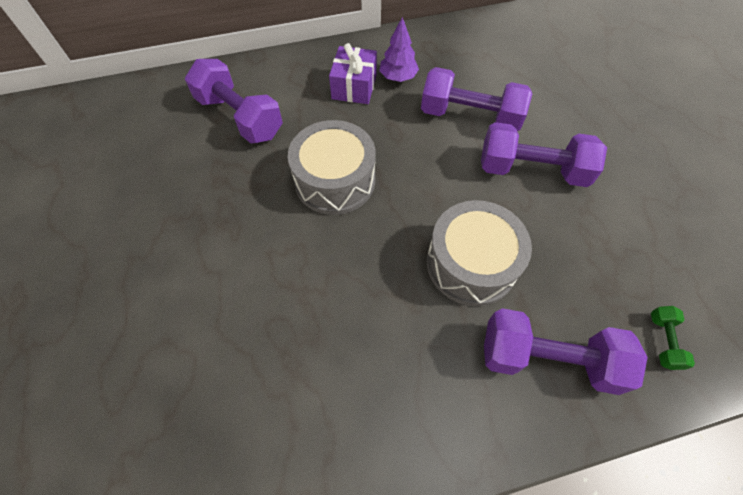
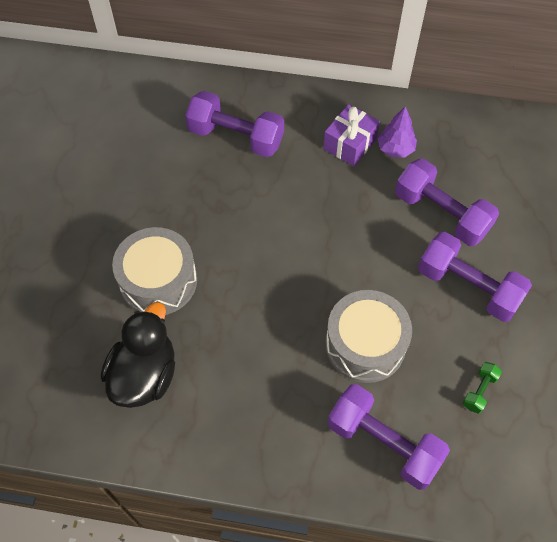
camera: 25 degrees right, 0 degrees up
(240, 117) = (236, 137): purple dumbbell -> purple dumbbell turned 45 degrees counterclockwise
(249, 406) = (145, 375): none -> black duck
(335, 180) = (289, 227): grey drum -> grey drum (158, 281)
(663, 341) = (488, 473): green dumbbell -> green dumbbell (479, 391)

